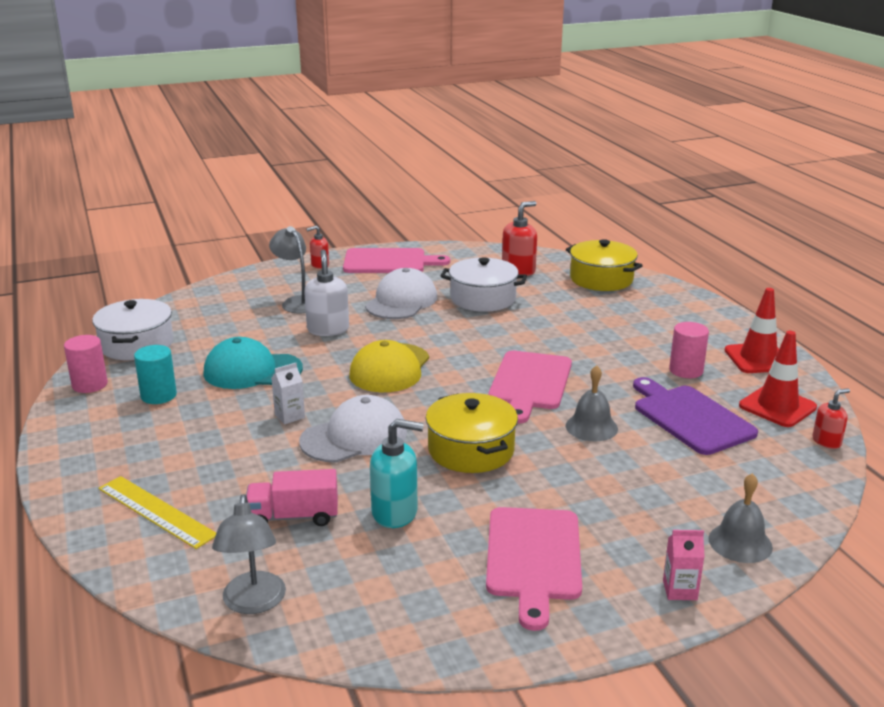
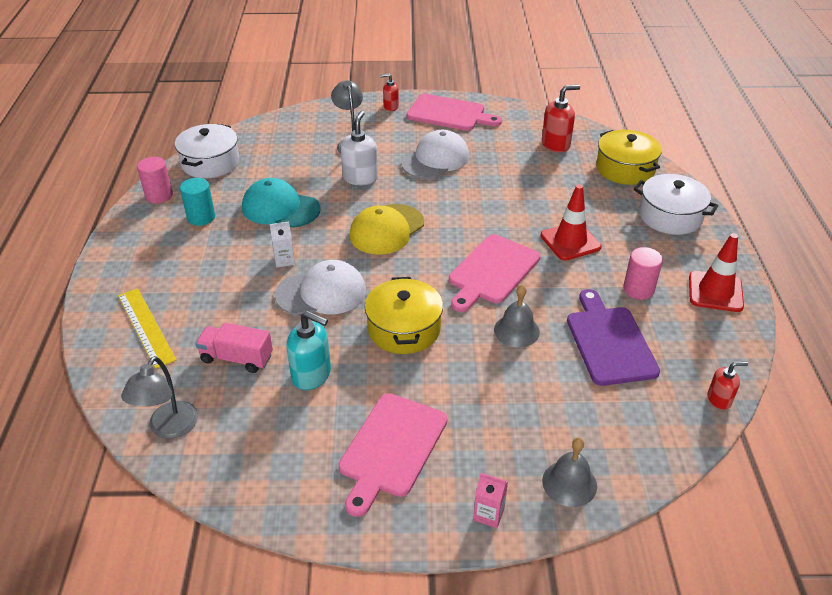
camera: 20 degrees right, 15 degrees up
(483, 298) = (506, 170): white pot -> white pot (670, 216)
(777, 406) = (698, 350): red traffic cone -> red traffic cone (570, 241)

